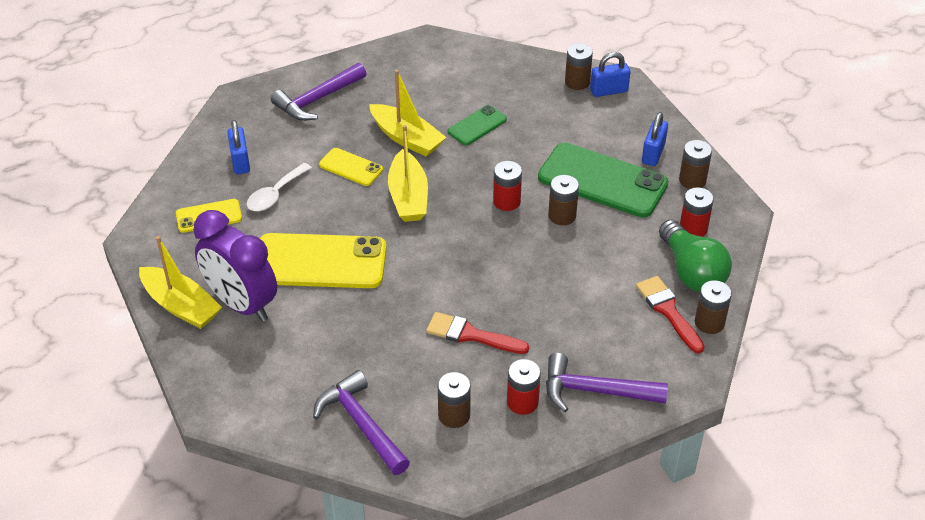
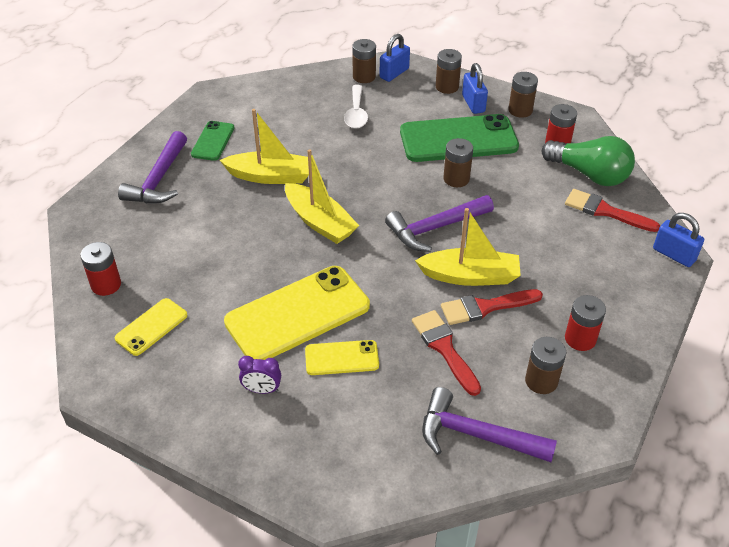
camera: 35 degrees left, 0 degrees up
(181, 306) = (203, 424): yellow boat -> yellow boat (470, 276)
(240, 161) = (136, 264): blue padlock -> blue padlock (674, 255)
(242, 304) = (262, 390): purple clock -> purple clock, size x0.41
(275, 194) = (198, 276): white spoon -> white spoon (356, 113)
(351, 167) = (245, 221): yellow phone -> yellow phone (341, 358)
(404, 348) = (444, 348): none -> red brush
(477, 126) = (319, 141): green phone -> green phone (213, 141)
(506, 201) = (403, 188): red battery -> red battery (106, 285)
(594, 391) = (620, 299): purple hammer -> purple hammer (435, 228)
(709, 322) = (640, 205): brown battery -> brown battery (447, 87)

